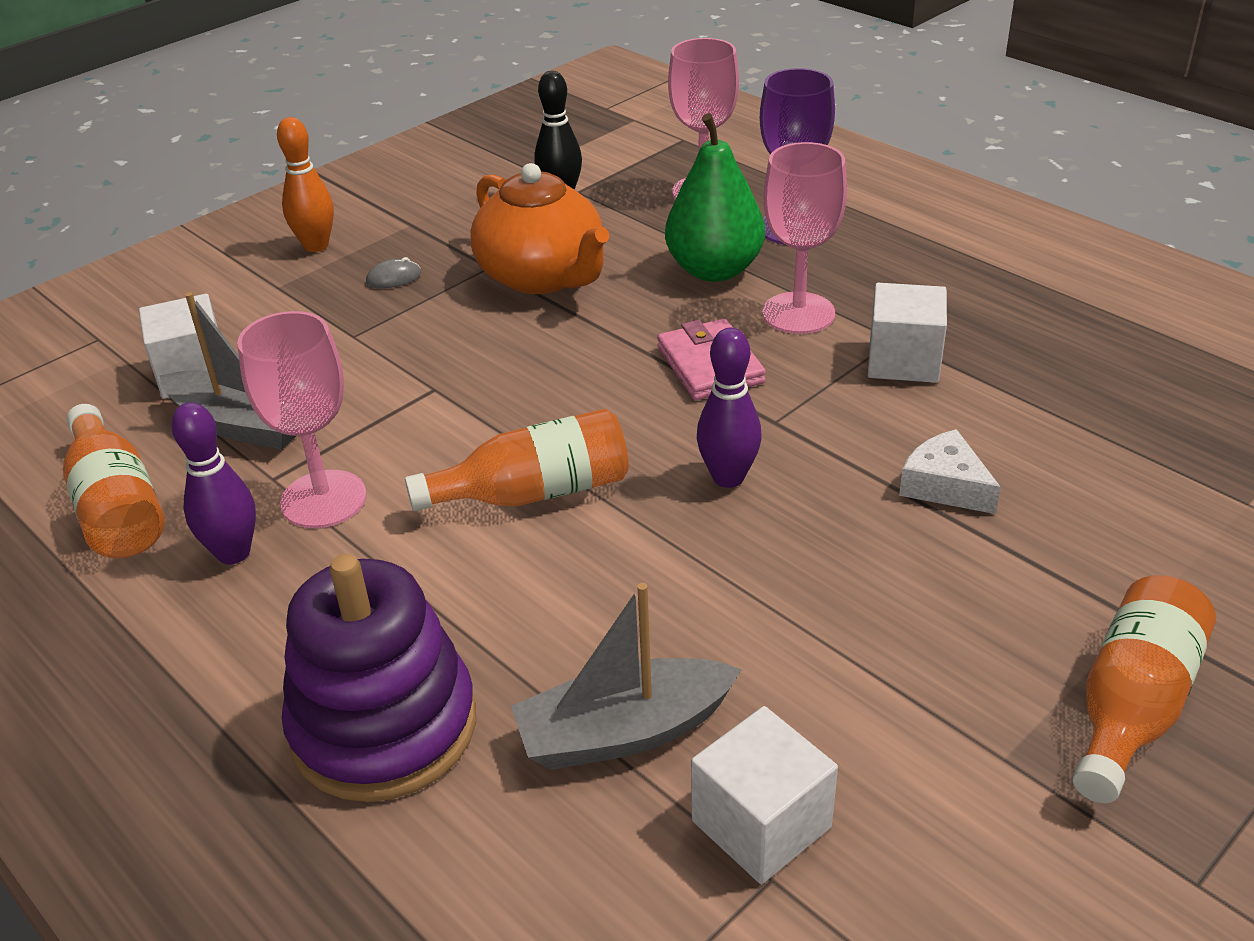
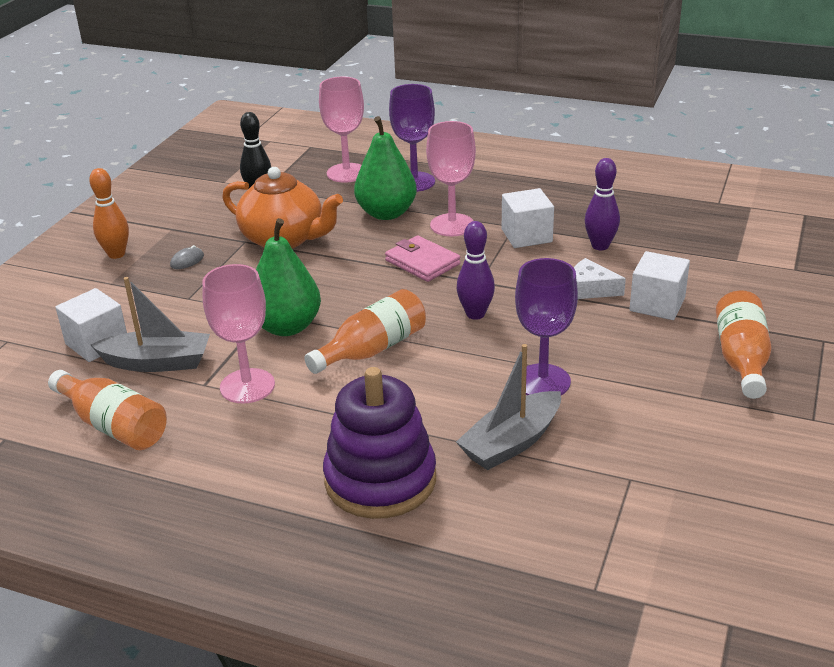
camera: 25 degrees left, 5 degrees down
(233, 553) = (214, 427): purple bowling pin -> purple bowling pin (600, 246)
(445, 419) = (287, 327): none -> green pear
(750, 634) = (542, 381): none -> purple goblet
(761, 824) = (609, 459): white cube -> white cube (657, 304)

